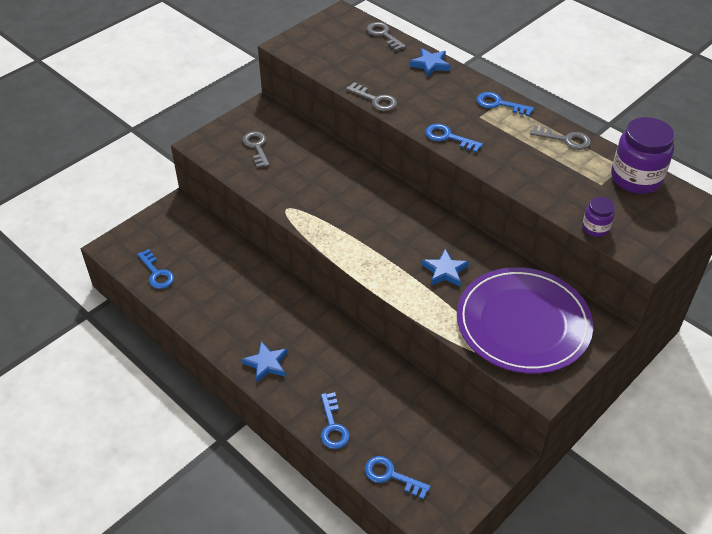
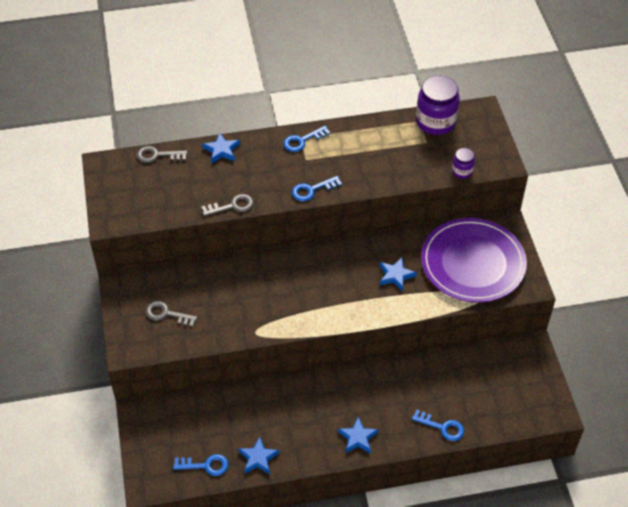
camera: 55 degrees left, 5 degrees up
(190, 303) = (258, 458): none -> blue star
(391, 476) = (504, 416): blue key -> none
(565, 139) = (370, 131): grey key -> none

